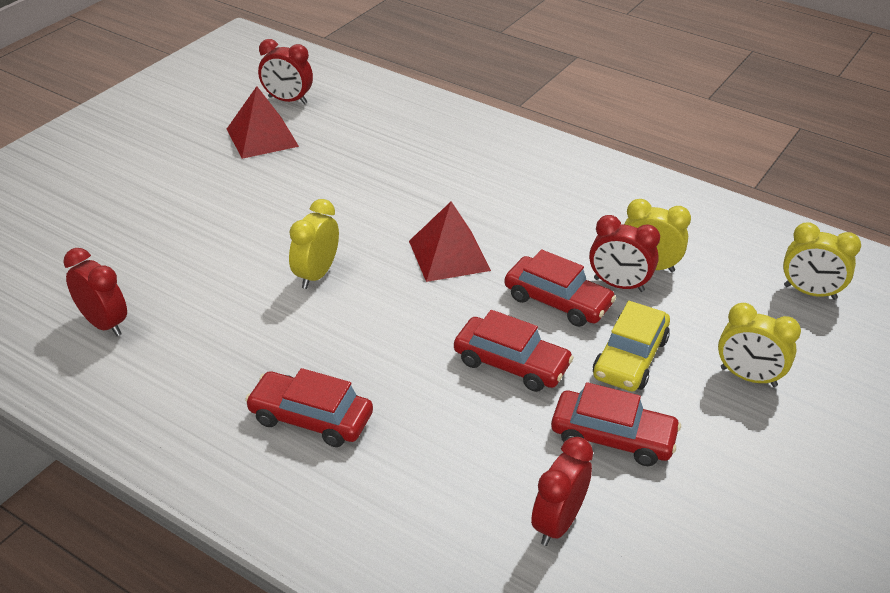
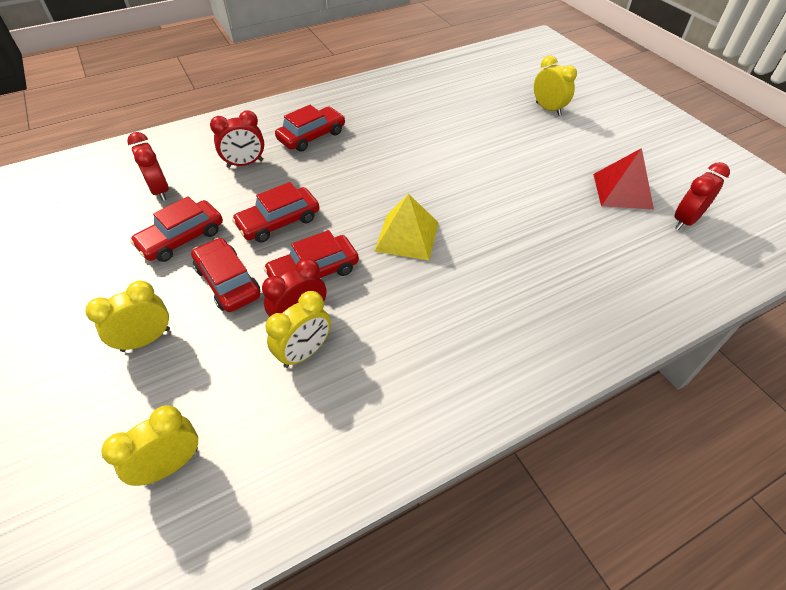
camera: 120 degrees right, 10 degrees up
(104, 324) = (439, 93): red clock -> red clock (245, 164)
(316, 275) = (429, 170): yellow clock -> yellow clock (548, 109)
(449, 255) = (407, 236): red pyramid -> yellow pyramid
(630, 358) = (228, 282): yellow car -> red car

